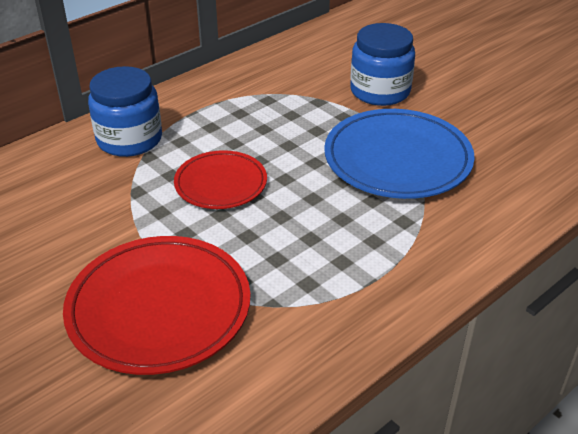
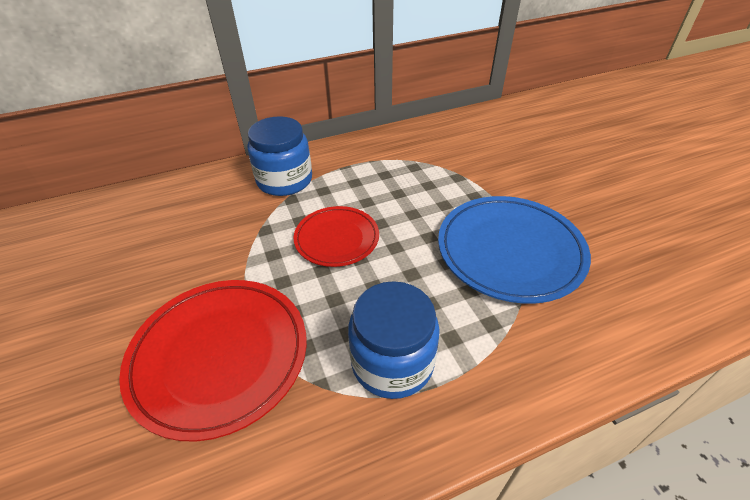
camera: 20 degrees right, 5 degrees up
(380, 91) = (518, 178): blue jar -> blue jar (392, 362)

